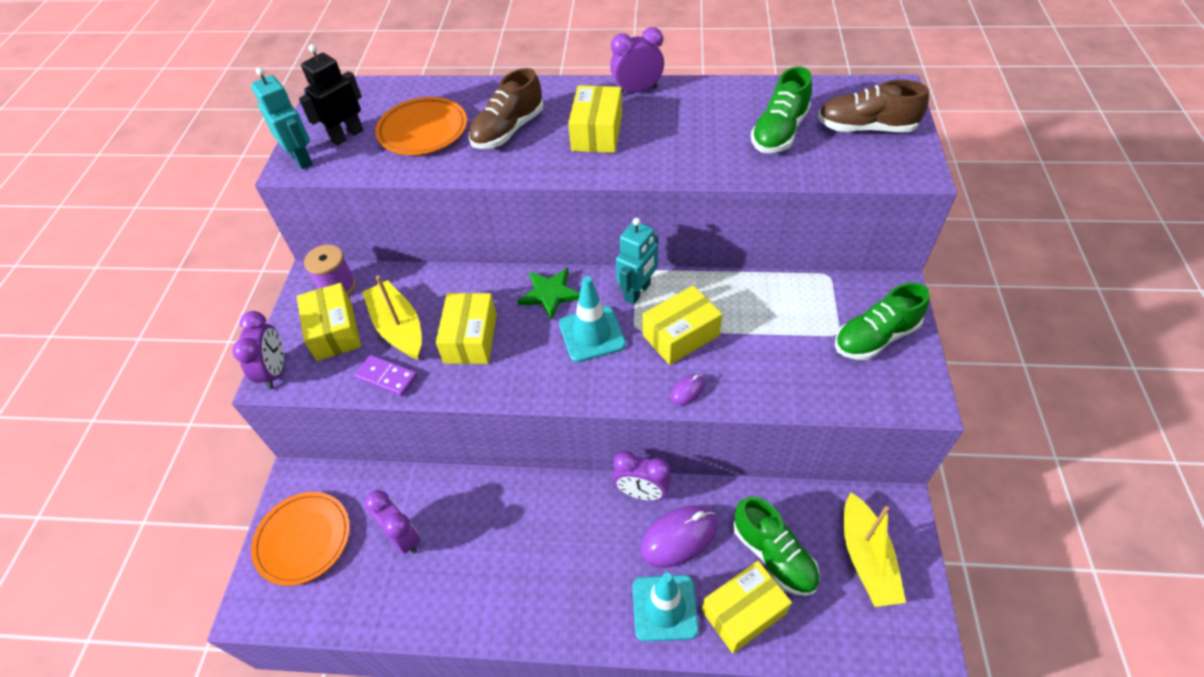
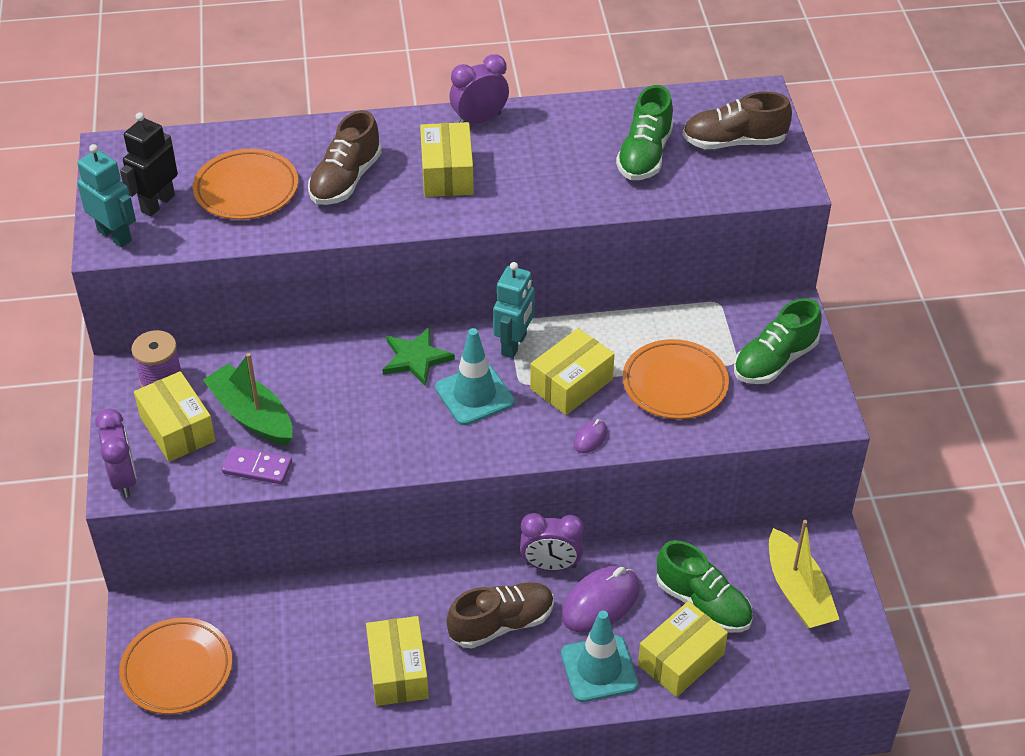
camera: 15 degrees left, 5 degrees down
(398, 327) = (252, 415): yellow boat -> green boat
(403, 537) = (293, 649): purple clock -> none
(470, 339) = (339, 416): yellow box -> yellow box (398, 671)
(586, 544) = (501, 624): none -> brown shoe
(776, 348) = (675, 384): none -> orange plate

